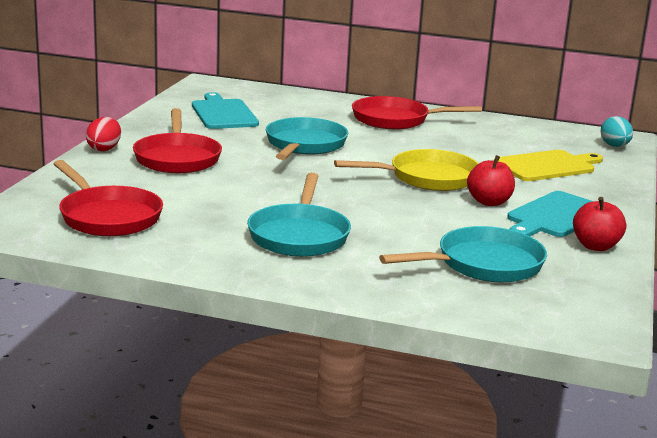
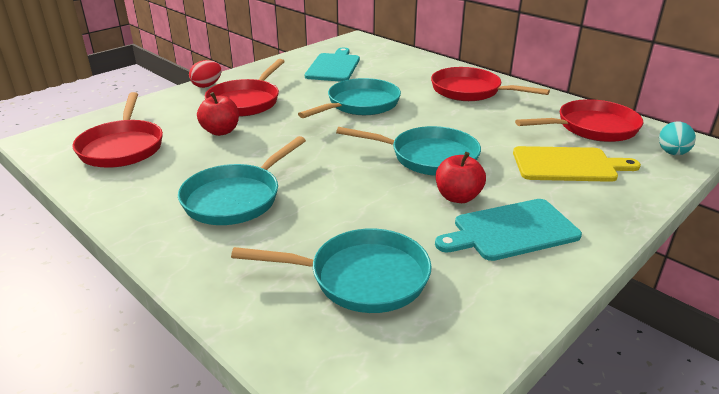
camera: 30 degrees right, 10 degrees up
(427, 178) = (428, 157): yellow pan -> turquoise pan
(535, 136) = (592, 128): none -> red pan
(595, 246) = (516, 284): red apple -> red apple (221, 131)

